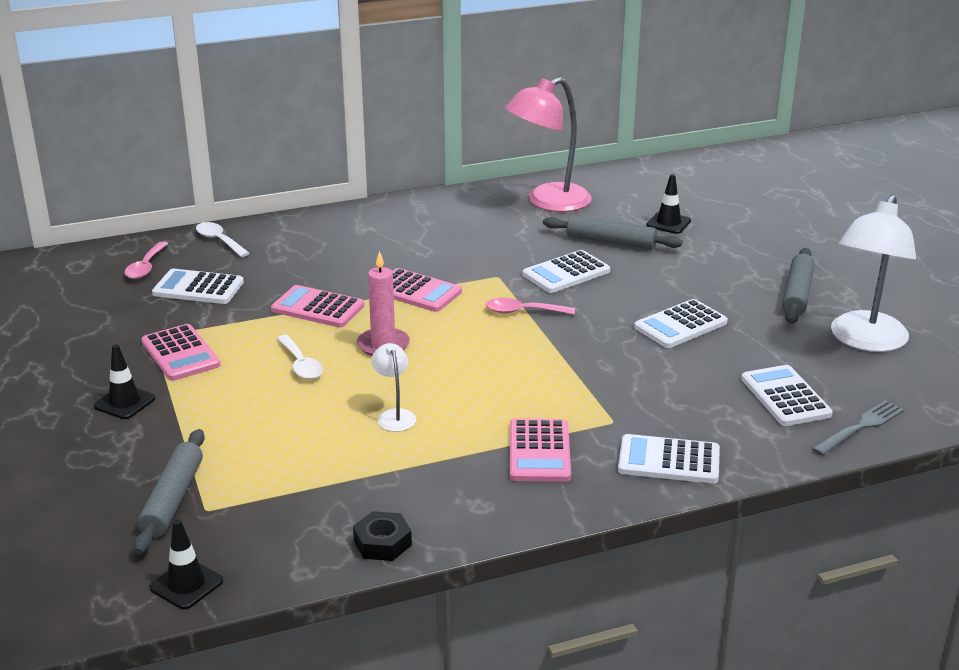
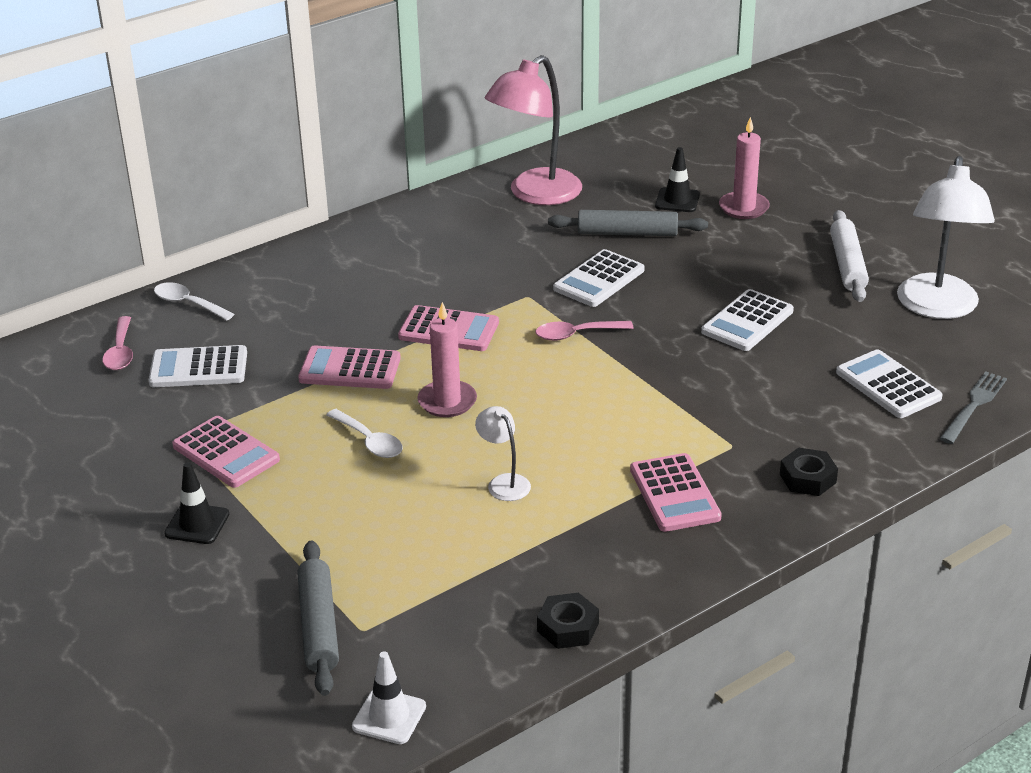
camera: 15 degrees left, 5 degrees up
(186, 584) = (389, 716): black traffic cone -> white traffic cone
(669, 460) = (807, 478): white calculator -> black nut
(725, 237) = (743, 208): none -> pink candle
(797, 294) = (847, 265): grey rolling pin -> white rolling pin

